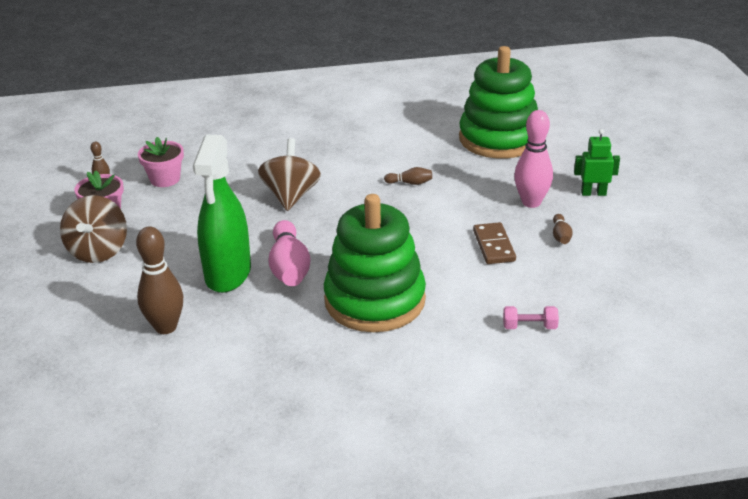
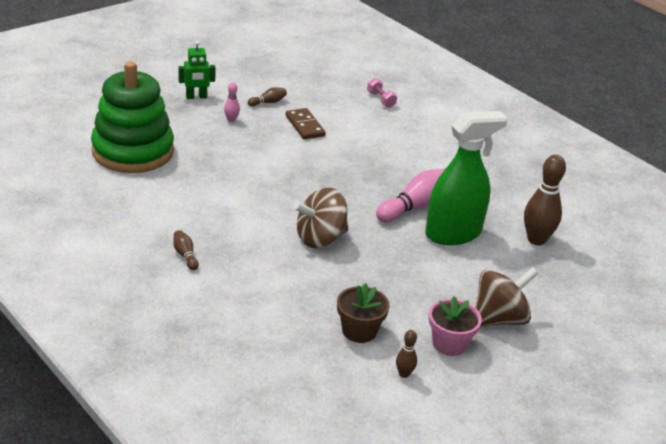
camera: 125 degrees left, 0 degrees up
(165, 179) = (359, 331): pink flower pot -> brown flower pot
(375, 300) = (414, 159): green stacking toy -> none
(410, 183) = (246, 180): brown bowling pin -> brown bowling pin (185, 255)
(494, 246) = (304, 126): brown domino -> brown domino turned 75 degrees counterclockwise
(531, 202) = (231, 120): pink bowling pin -> pink bowling pin, size x0.48
(593, 193) = (196, 97): green robot -> green robot turned 75 degrees counterclockwise

